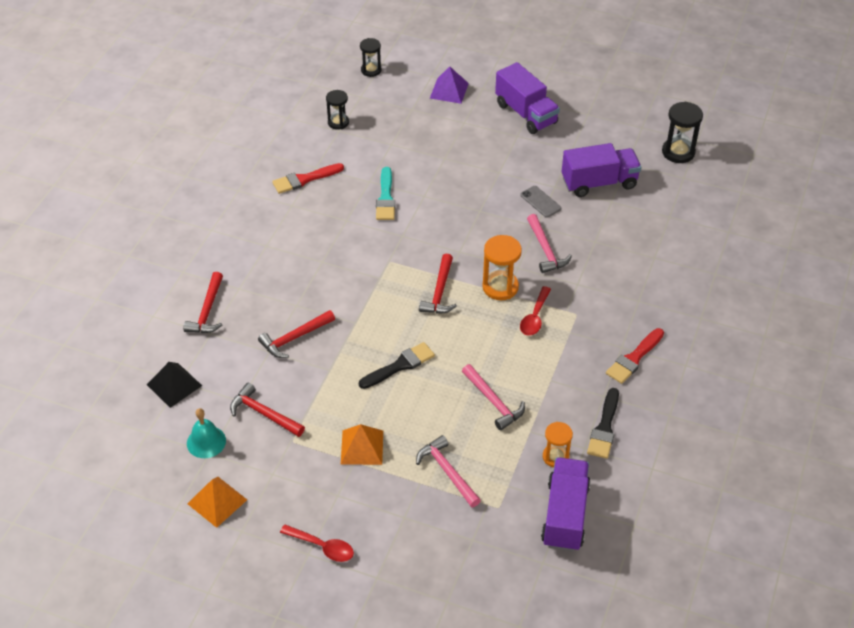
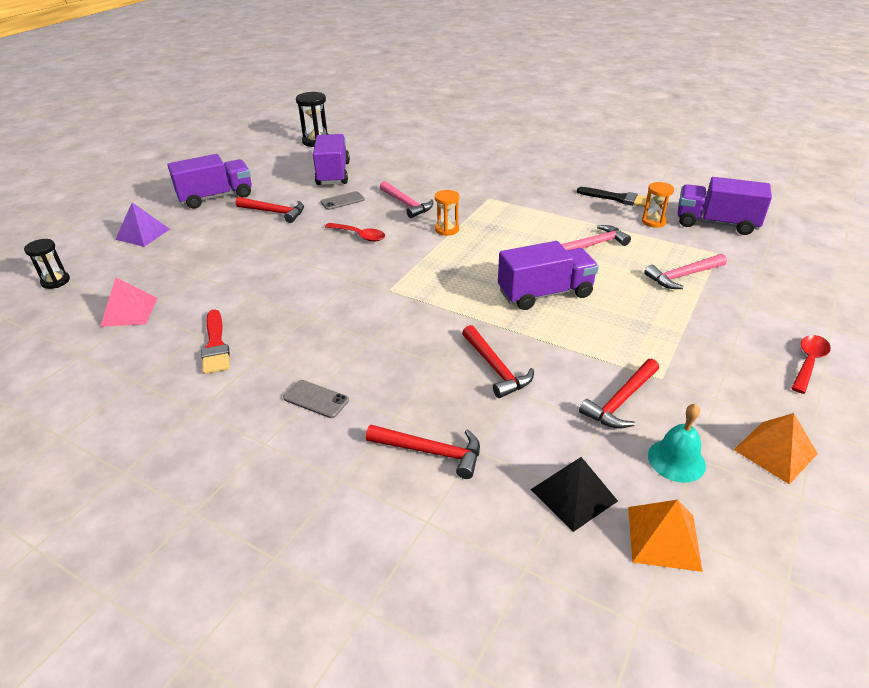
camera: 80 degrees left, 10 degrees down
(252, 245) = (316, 399): none -> grey phone
(338, 122) = (129, 312): black hourglass -> pink pyramid
(362, 447) = (661, 326): orange pyramid -> orange pyramid (663, 537)
(385, 198) = (287, 286): turquoise brush -> none
(400, 365) = (545, 294): black brush -> purple truck
(439, 292) = (444, 262): red hammer -> red hammer (274, 212)
(500, 287) = (447, 229): orange hourglass -> orange hourglass, size x0.66
(535, 317) = (489, 216): red spoon -> red spoon (359, 235)
(545, 250) = (406, 204): pink hammer -> pink hammer turned 60 degrees clockwise
(634, 358) = (543, 180): red brush -> none

